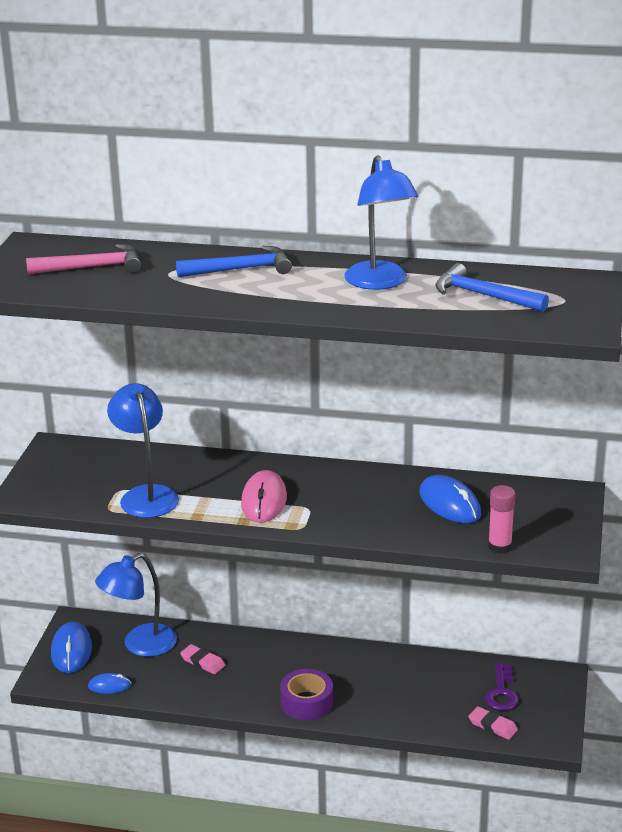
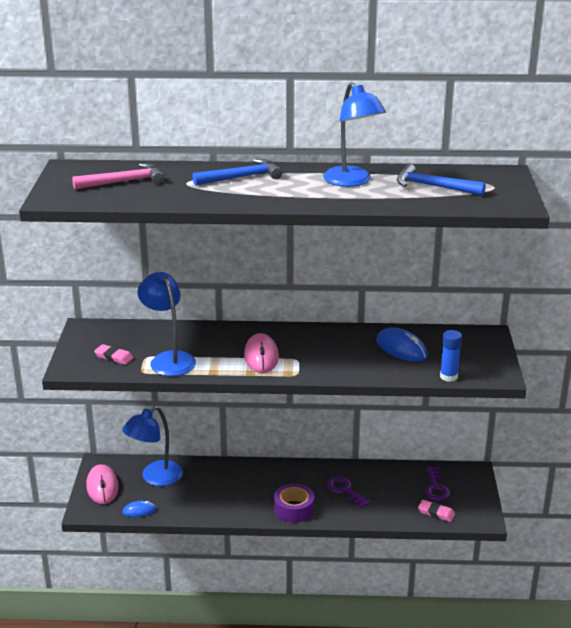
camera: 10 degrees left, 0 degrees up
(71, 651) = (102, 487): blue mouse -> pink mouse
(202, 662) = (207, 486): pink eraser -> pink eraser (114, 357)
(380, 685) = (345, 491): none -> purple key
(500, 547) = (448, 376): pink glue stick -> blue glue stick

